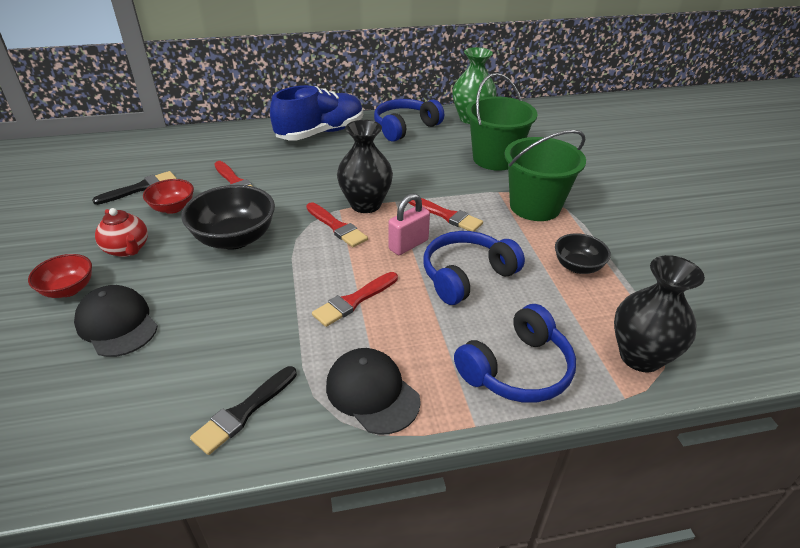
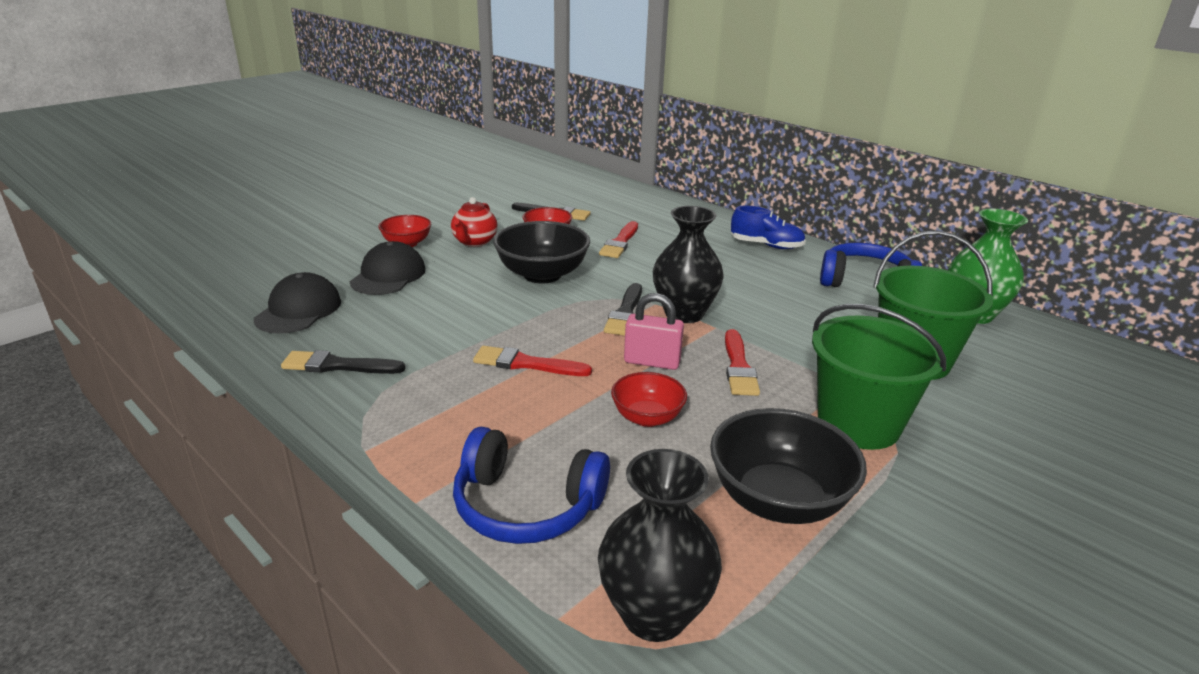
camera: 55 degrees right, 10 degrees down
(321, 133) = (766, 245): blue shoe -> blue shoe, size x0.59
(337, 227) = (625, 313): red brush -> black brush
(372, 393) = (410, 421): black cap -> black cap (298, 310)
(467, 276) = (647, 417): blue headphones -> red bowl
(577, 266) = (778, 500): black bowl -> black bowl, size x1.72

